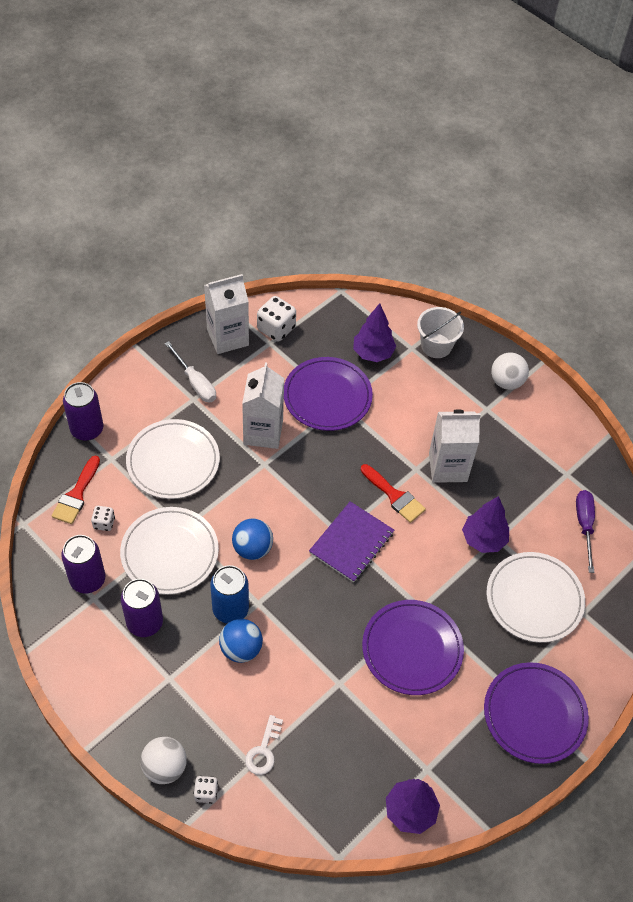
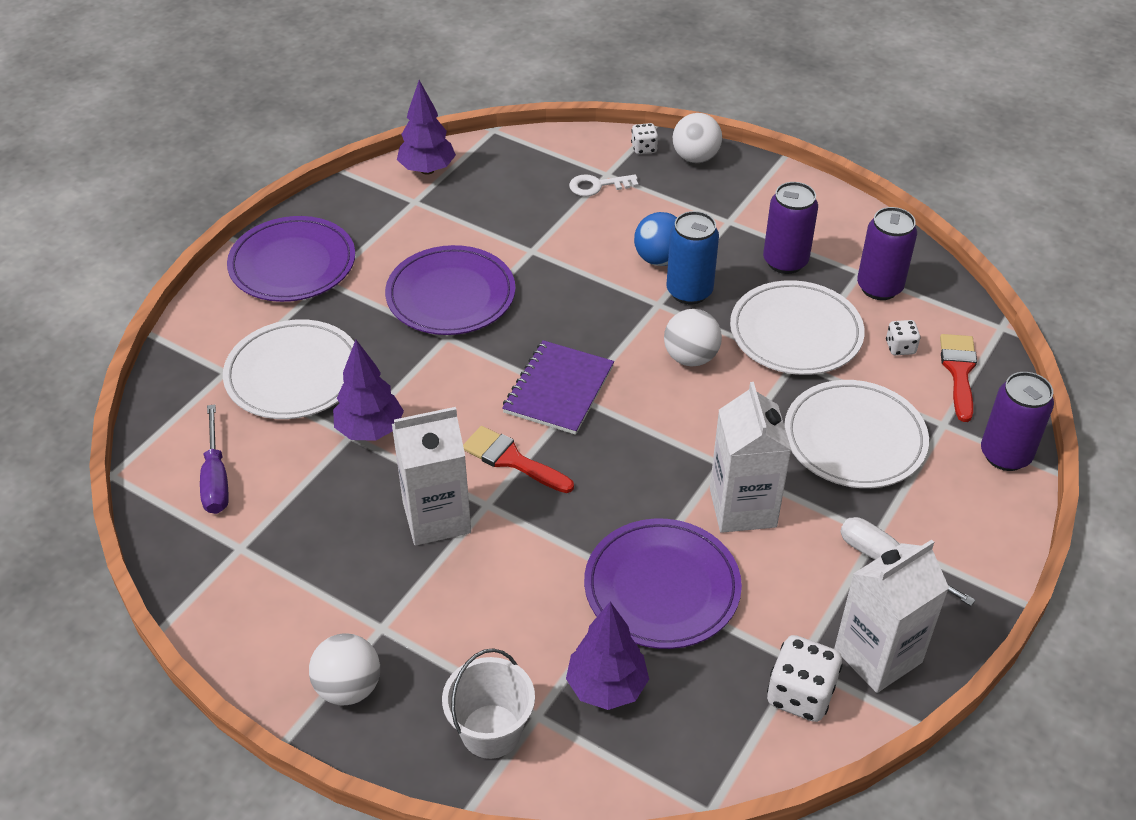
camera: 170 degrees right, 10 degrees down
(252, 548) = (690, 357): blue ball -> white ball
(263, 750) = (598, 186): white key -> white key turned 105 degrees counterclockwise

